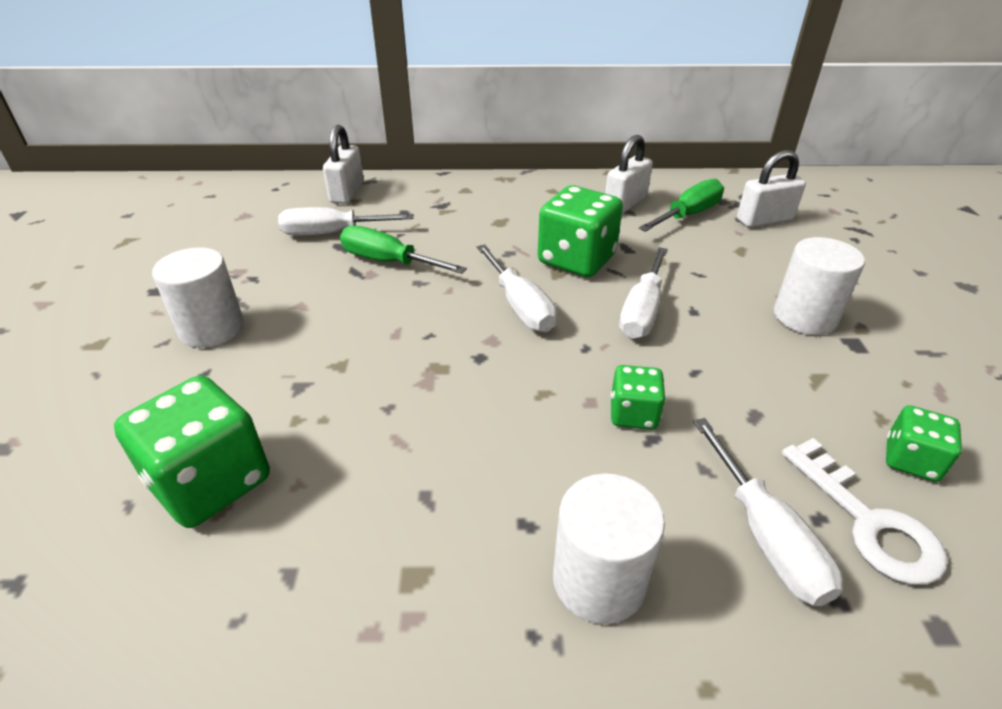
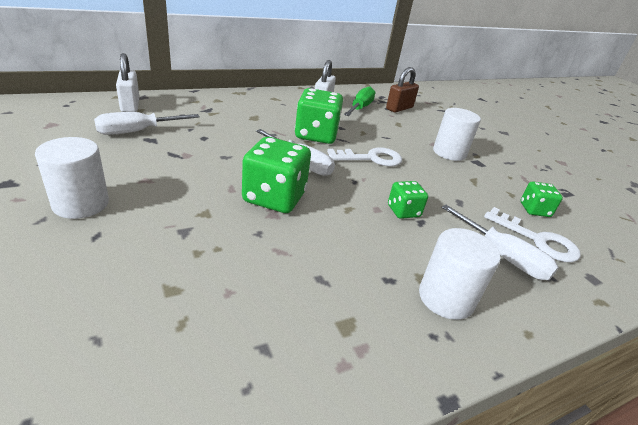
camera: 30 degrees left, 5 degrees down
(211, 482) = (159, 306): green dice -> green dice (274, 197)
(388, 262) = (194, 146): green screwdriver -> none
(642, 311) = (371, 158): white screwdriver -> white key
(764, 220) = (399, 108): white padlock -> brown padlock

